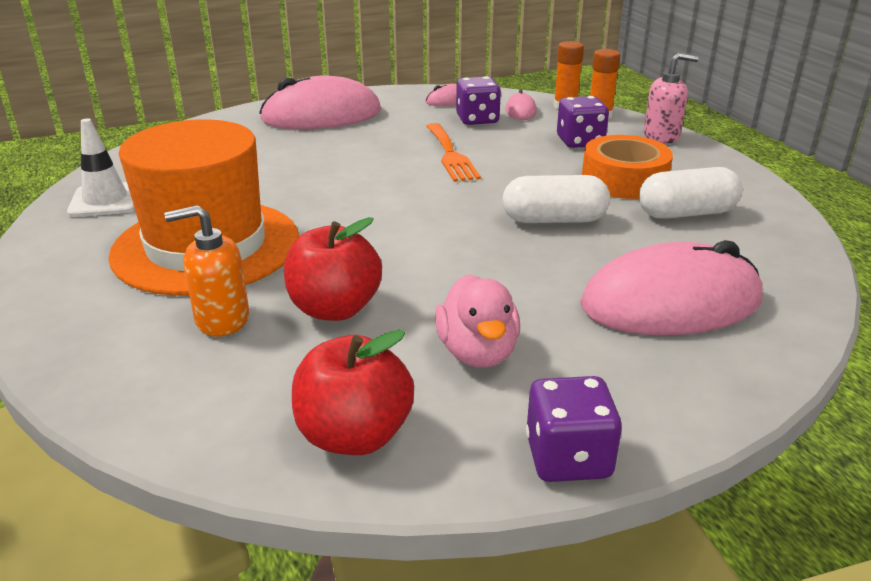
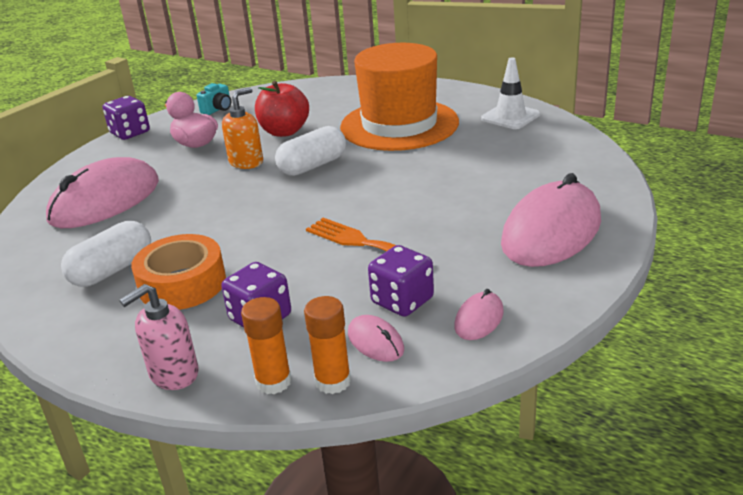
camera: 145 degrees right, 0 degrees up
(222, 319) = (328, 110): orange soap dispenser -> orange soap dispenser (246, 162)
(354, 435) = (218, 109): red apple -> turquoise camera
(554, 220) = (214, 221): white capsule -> white capsule (313, 166)

